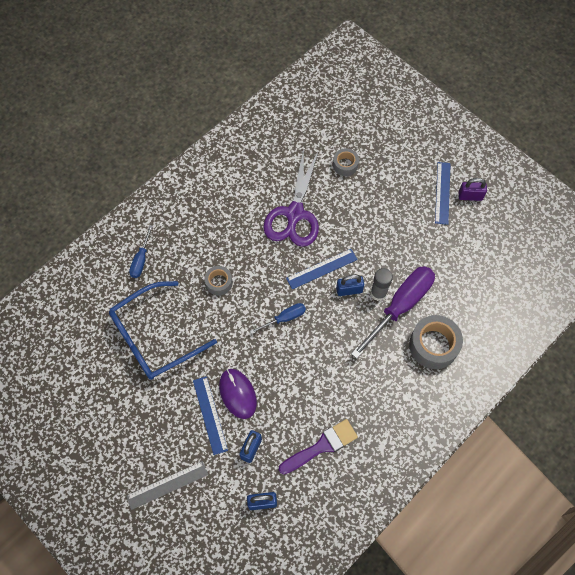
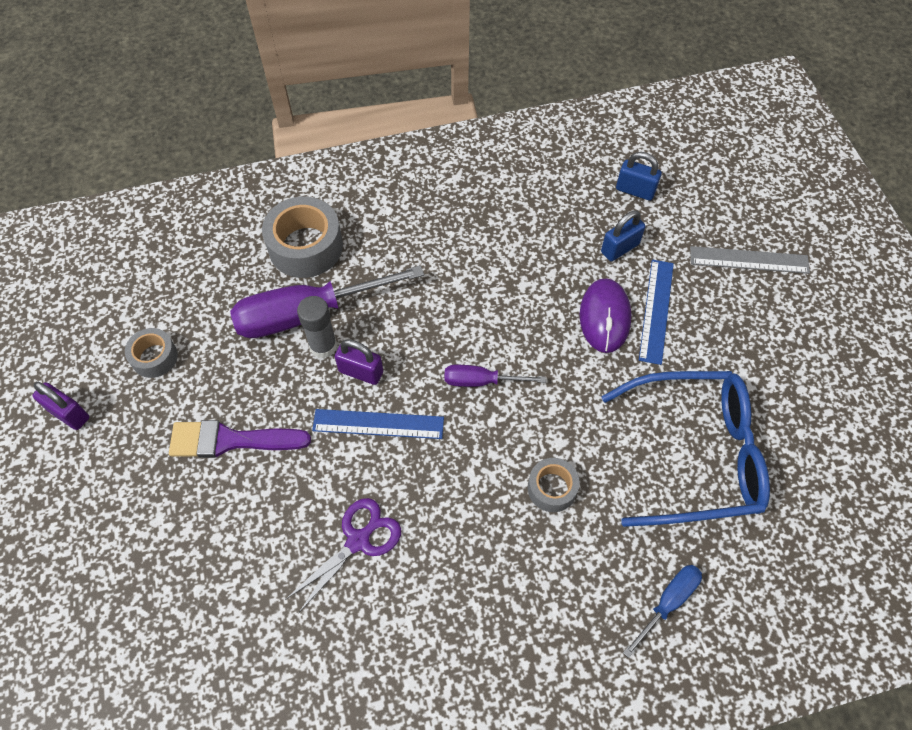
camera: 150 degrees left, 5 degrees down
(284, 318) = (481, 381): blue screwdriver -> purple screwdriver
(294, 214) = (358, 540): purple scissors -> purple scissors, size x0.59
(321, 446) = (528, 210): purple brush -> purple brush (231, 440)
(345, 165) = (208, 586): grey tape -> grey tape (154, 357)
(349, 290) = (361, 372): blue padlock -> purple padlock
(442, 193) = (102, 443): blue ruler -> none

